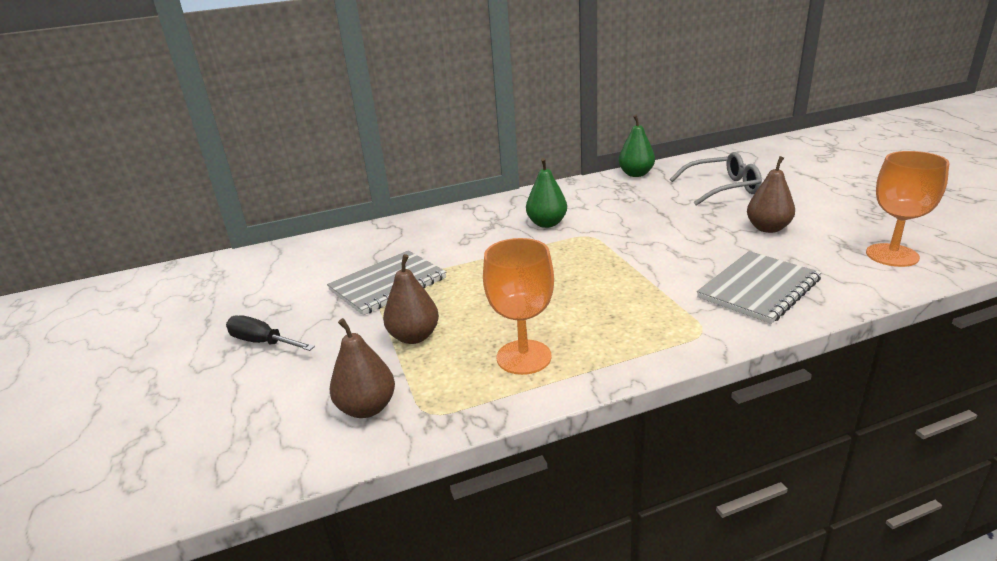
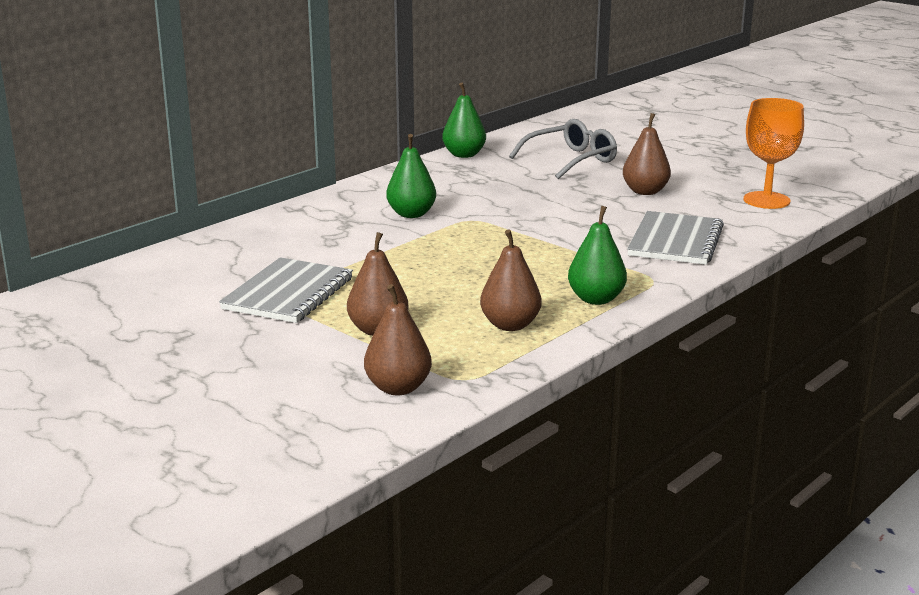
camera: 30 degrees left, 5 degrees down
(263, 342) = (203, 365): black screwdriver -> none
(524, 357) = (510, 325): orange goblet -> brown pear
(627, 344) = (596, 299): none -> green pear

